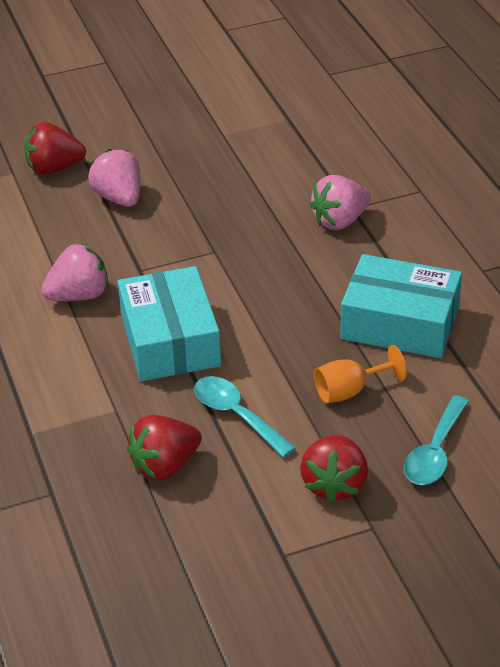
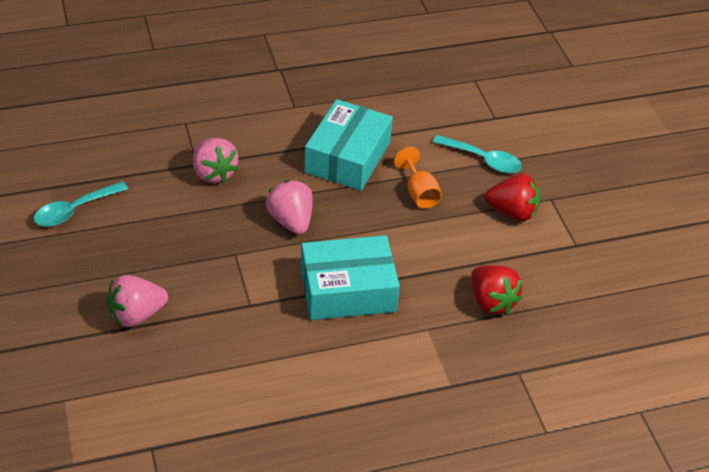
camera: 90 degrees left, 5 degrees up
(54, 168) = (68, 364): red strawberry -> none
(79, 296) = (278, 349): pink strawberry -> pink strawberry (291, 221)
(236, 415) = (439, 257): turquoise spoon -> turquoise spoon (74, 210)

